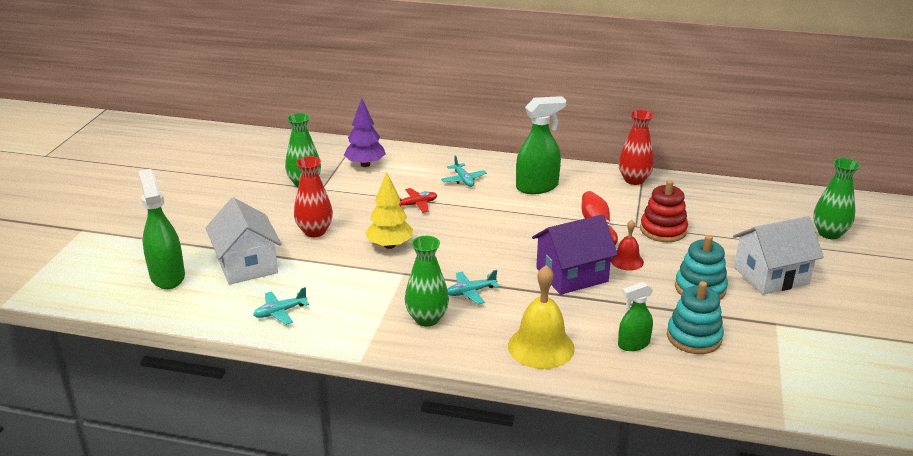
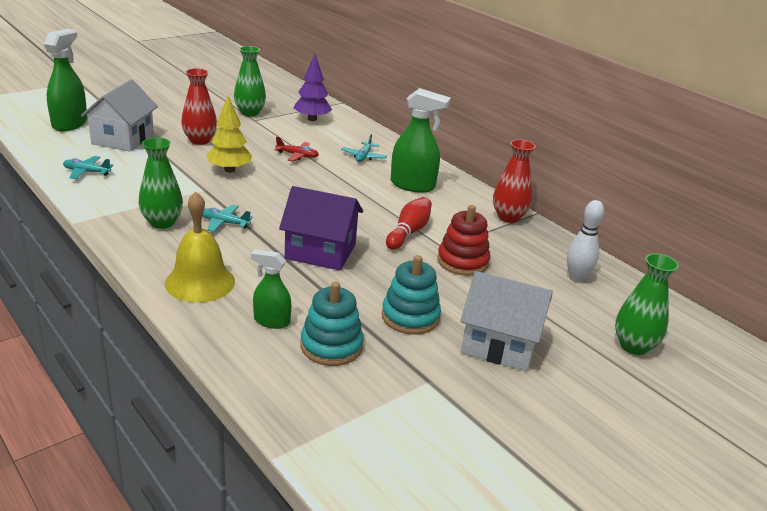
camera: 35 degrees right, 0 degrees up
(627, 261) = (385, 265): red bell -> none
(737, 204) = (576, 278): none -> white bowling pin

